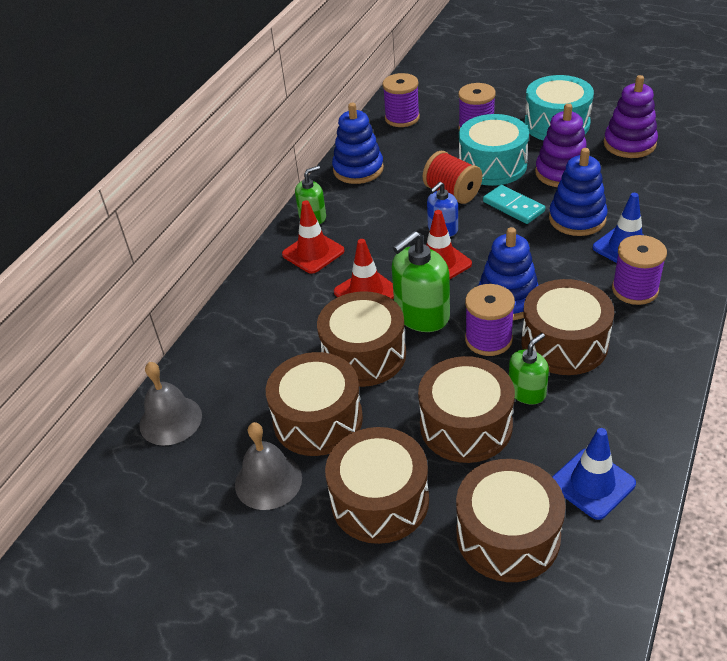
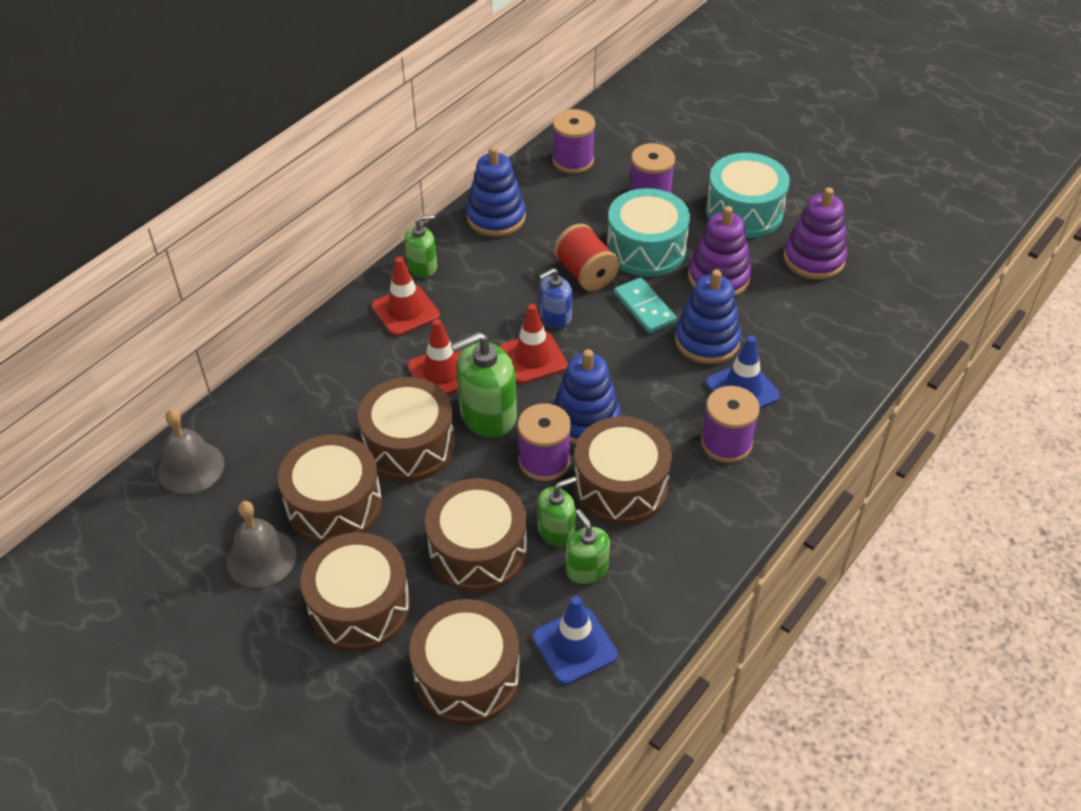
camera: 10 degrees right, 5 degrees up
(569, 416) = (586, 569): none -> green soap dispenser

